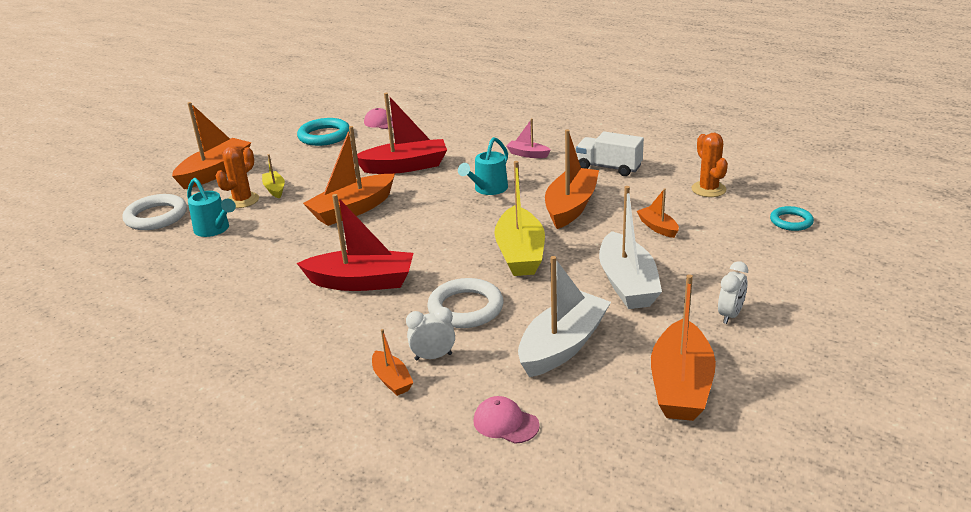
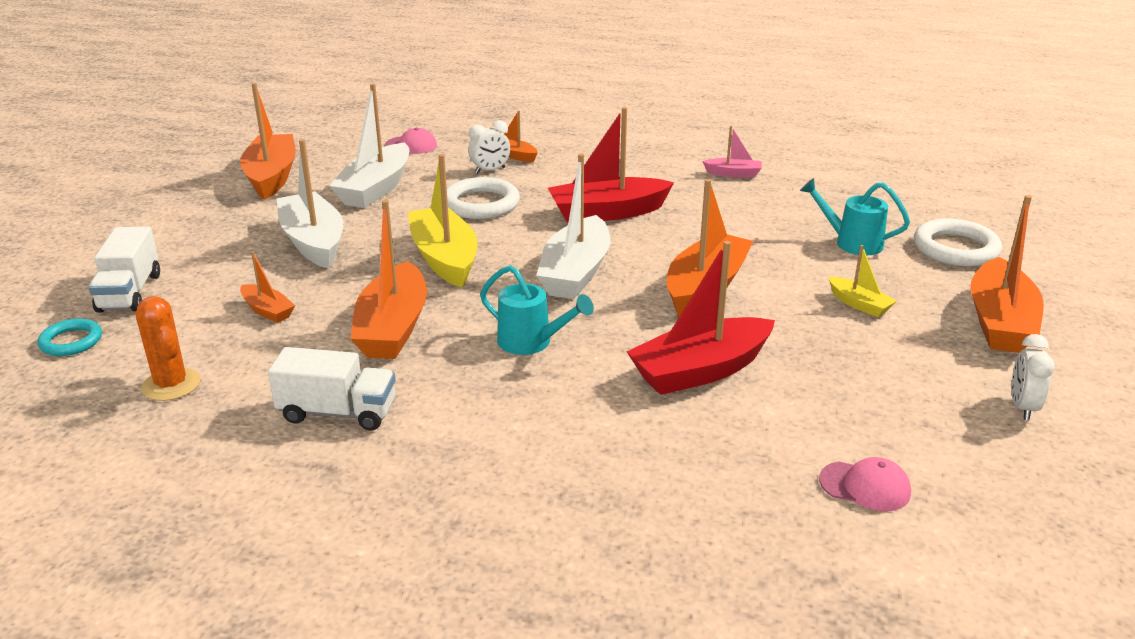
camera: 160 degrees right, 0 degrees up
(242, 200) = (879, 282): orange cactus -> none
(324, 136) = (934, 427): turquoise ring -> none
(429, 230) = (575, 273): none -> white boat
(488, 189) = (531, 342): turquoise watering can -> turquoise watering can turned 105 degrees clockwise
(527, 154) = (496, 427): pink boat -> pink boat (733, 174)
(730, 315) = (208, 227): white clock -> white clock (1022, 407)
(770, 254) = (130, 292): none -> white truck

